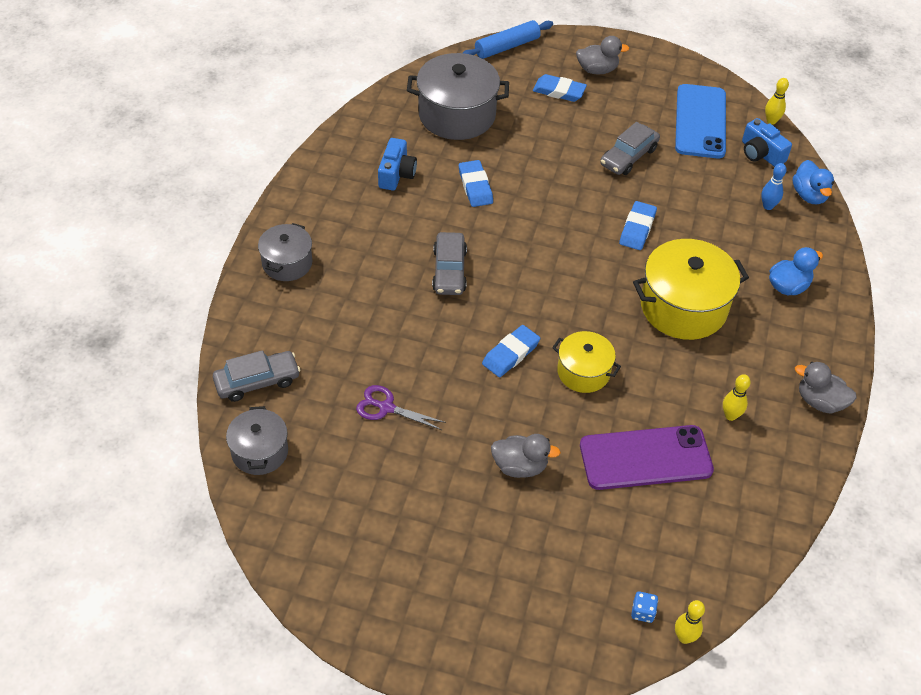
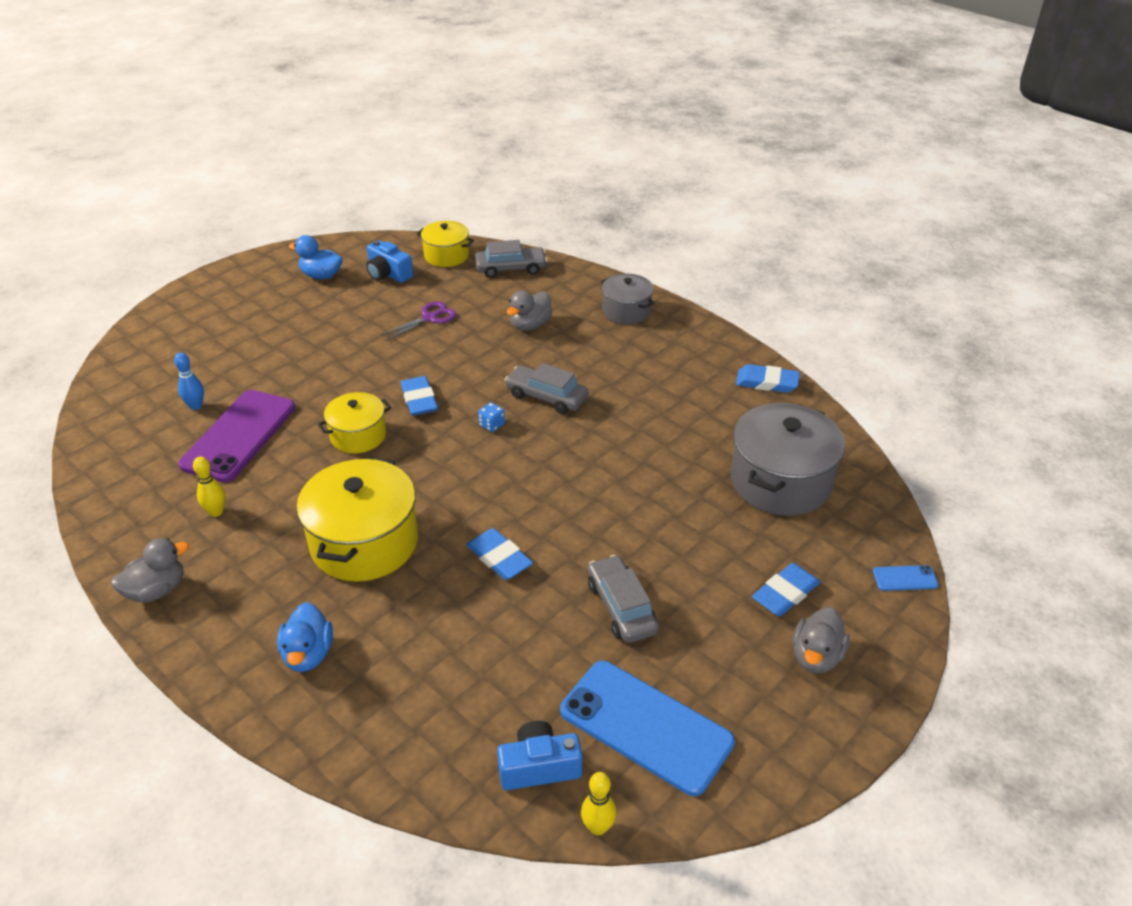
camera: 120 degrees right, 10 degrees down
(257, 381) = (511, 268): grey car -> grey car turned 105 degrees counterclockwise
(260, 452) = (446, 255): grey pot -> yellow pot
(396, 174) = (704, 405): blue camera -> blue camera (388, 274)
(475, 186) = (651, 454): blue eraser -> blue eraser (767, 382)
(507, 47) = (905, 578): blue rolling pin -> blue phone
(520, 466) = (308, 364): grey duck -> grey duck (530, 325)
(642, 612) = (130, 378): blue dice -> blue dice (492, 425)
(684, 637) = (88, 389): yellow bowling pin -> none
(768, 206) = (440, 712): blue bowling pin -> blue bowling pin (196, 406)
(809, 195) = (423, 778): blue duck -> blue duck (321, 275)

